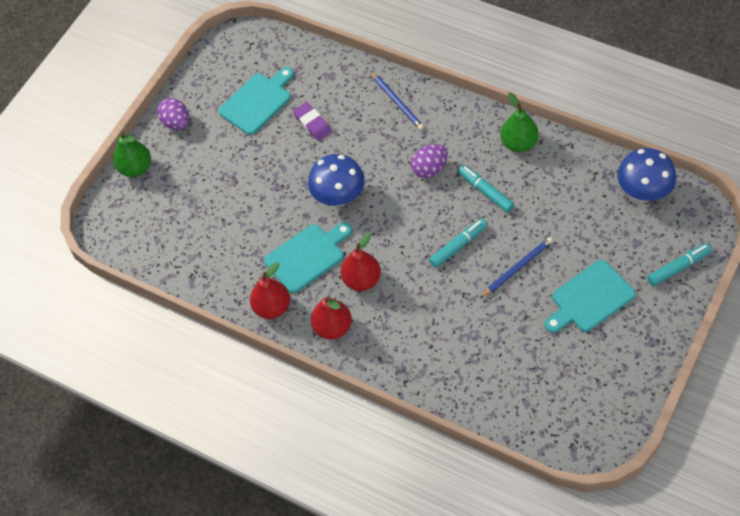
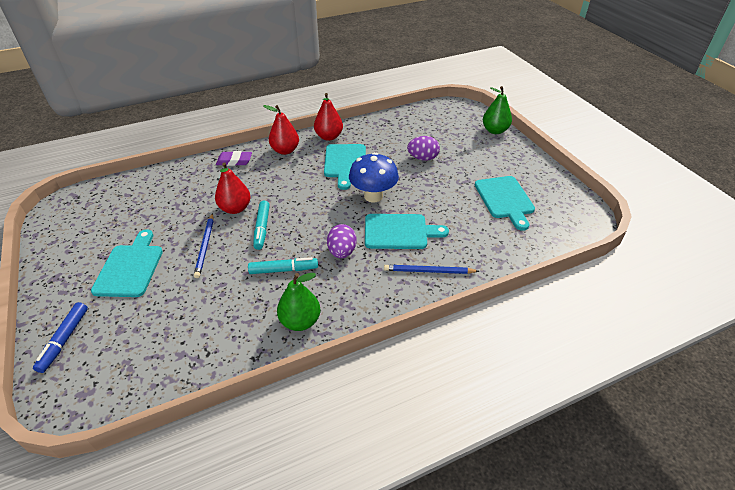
camera: 120 degrees right, 15 degrees down
(176, 123) = (519, 158): purple egg -> purple egg (422, 158)
(312, 123) = (455, 215): purple eraser -> purple eraser (234, 161)
(362, 280) = (299, 175): red pear -> red pear (235, 208)
(369, 147) = (399, 232): none -> turquoise cutting board
(643, 192) = (146, 374): blue mushroom -> none
(678, 267) = (64, 340): turquoise marker -> blue marker

